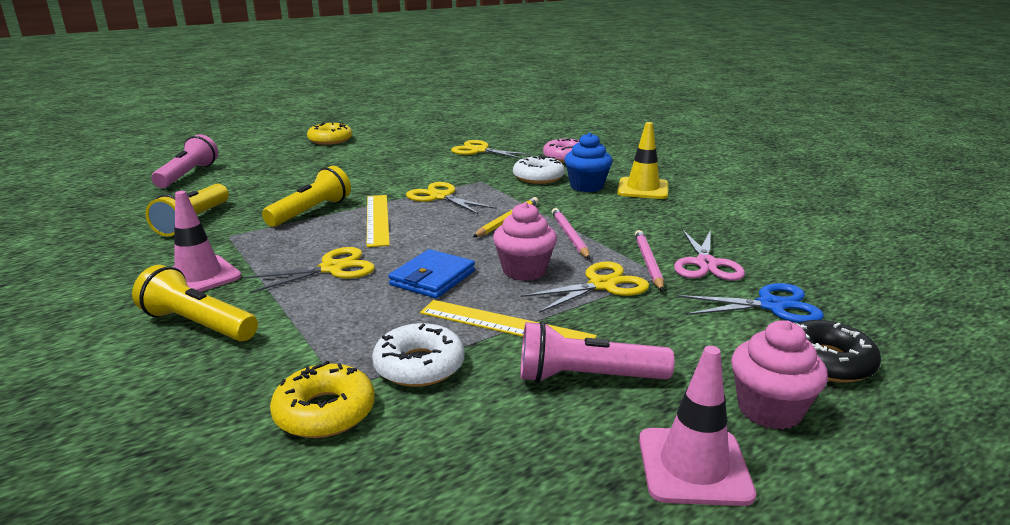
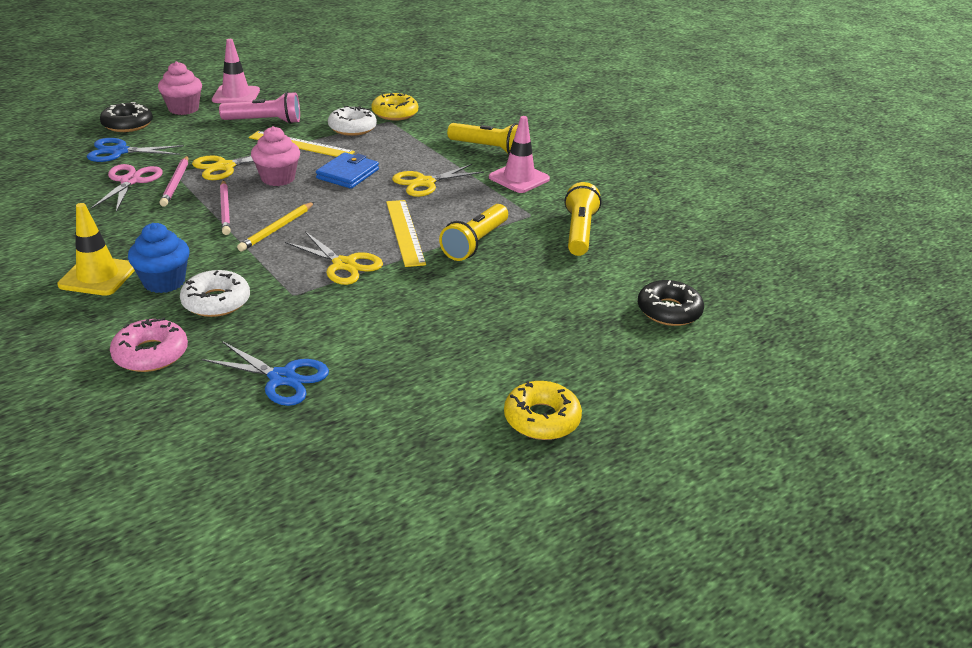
camera: 175 degrees right, 10 degrees up
(188, 175) = (669, 311): pink flashlight -> black donut
(479, 150) = (282, 378): yellow scissors -> blue scissors

